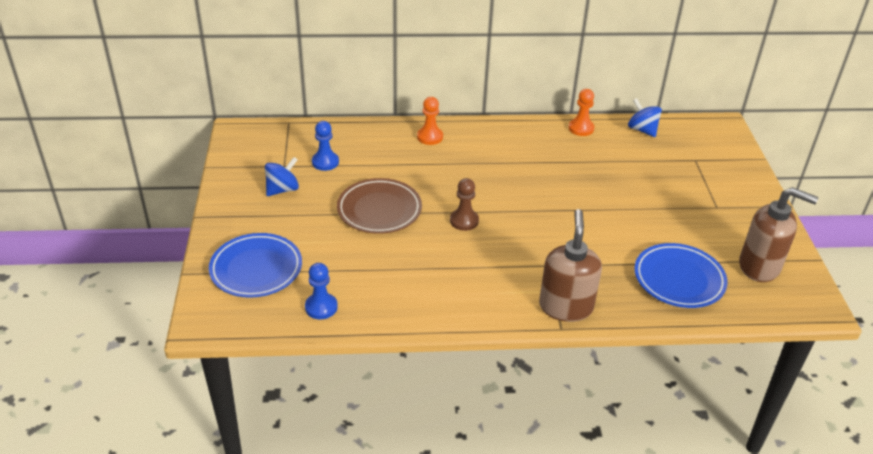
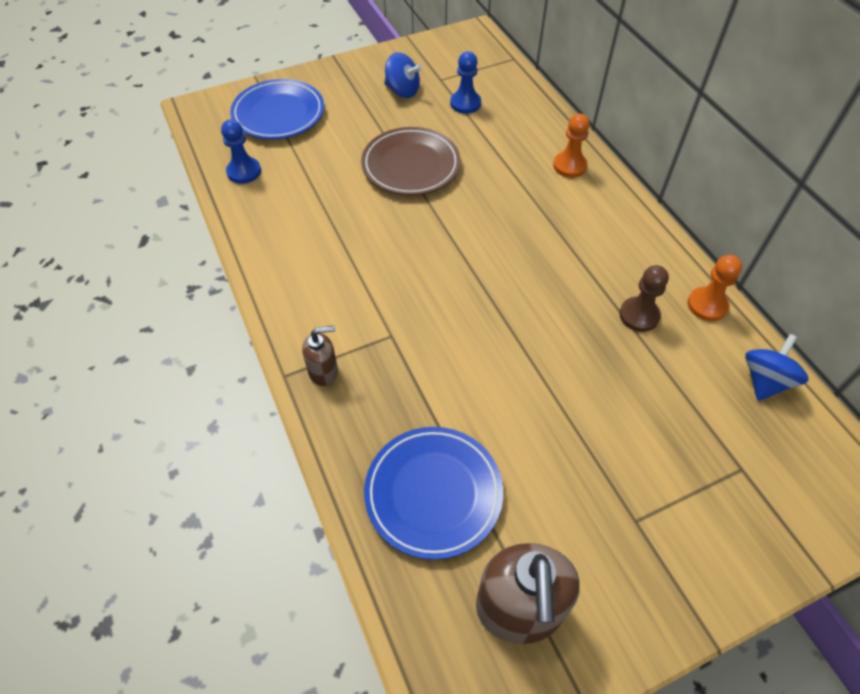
camera: 70 degrees right, 15 degrees up
(464, 221) = (432, 238): brown pawn -> brown pawn (639, 315)
(565, 307) = (323, 371): brown soap dispenser -> brown soap dispenser, size x0.52

